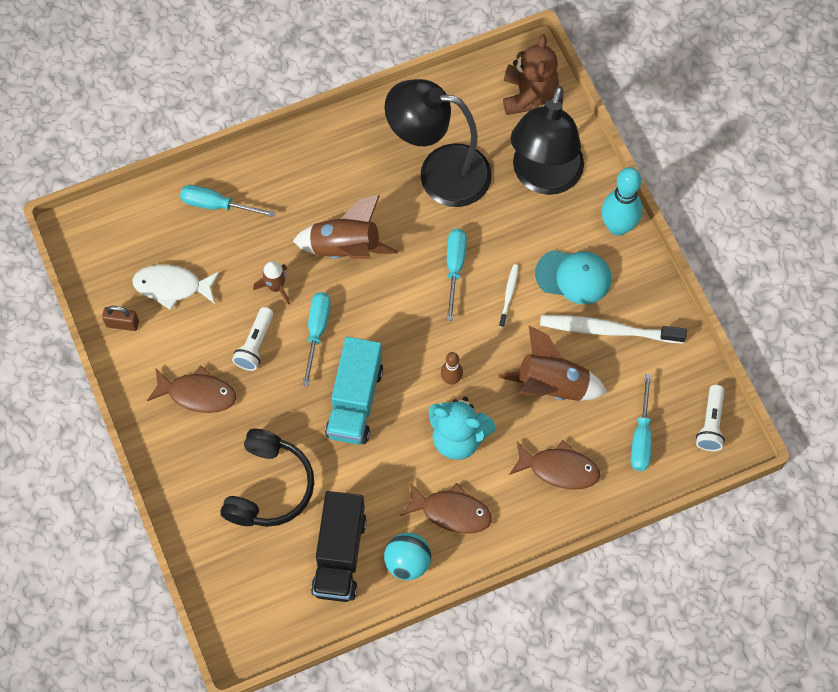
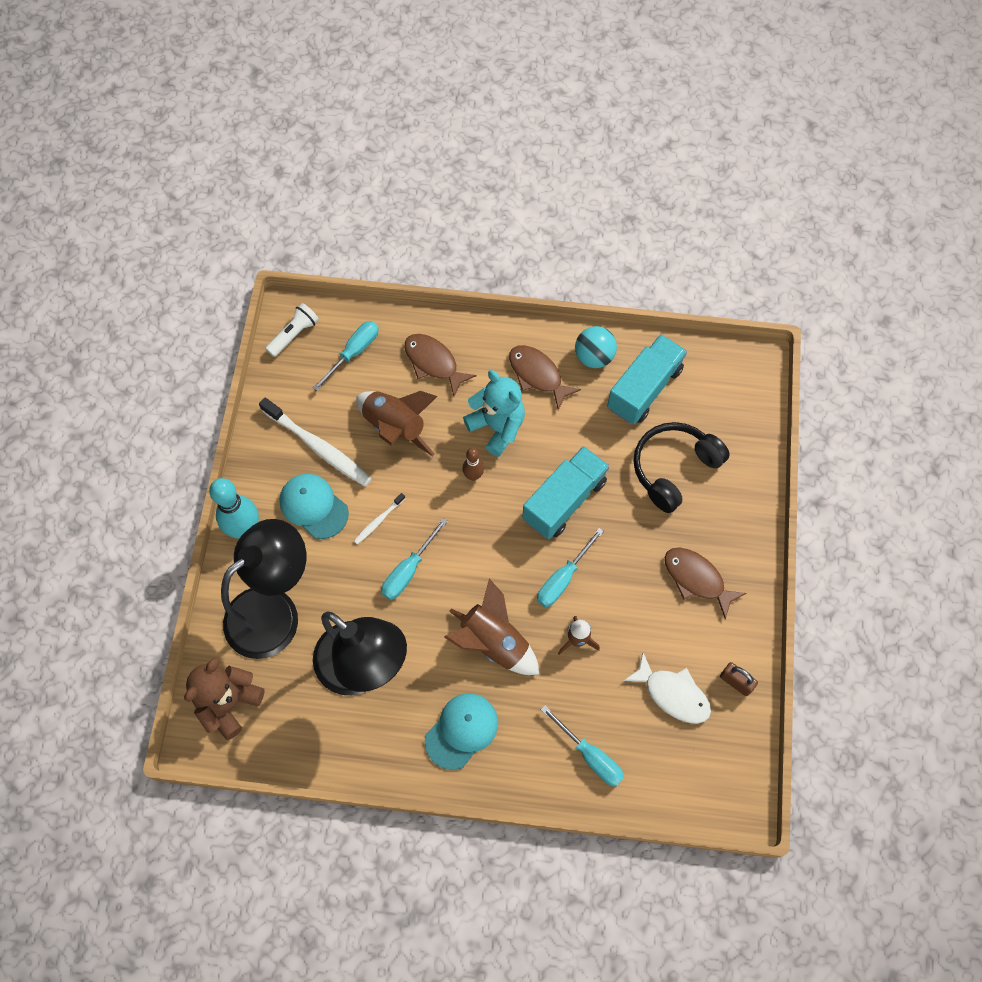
camera: 150 degrees left, 0 degrees up
(255, 344) = (623, 596): white flashlight -> none
(331, 170) = (461, 731): none -> turquoise cap
(339, 555) = (644, 389): black truck -> turquoise truck

